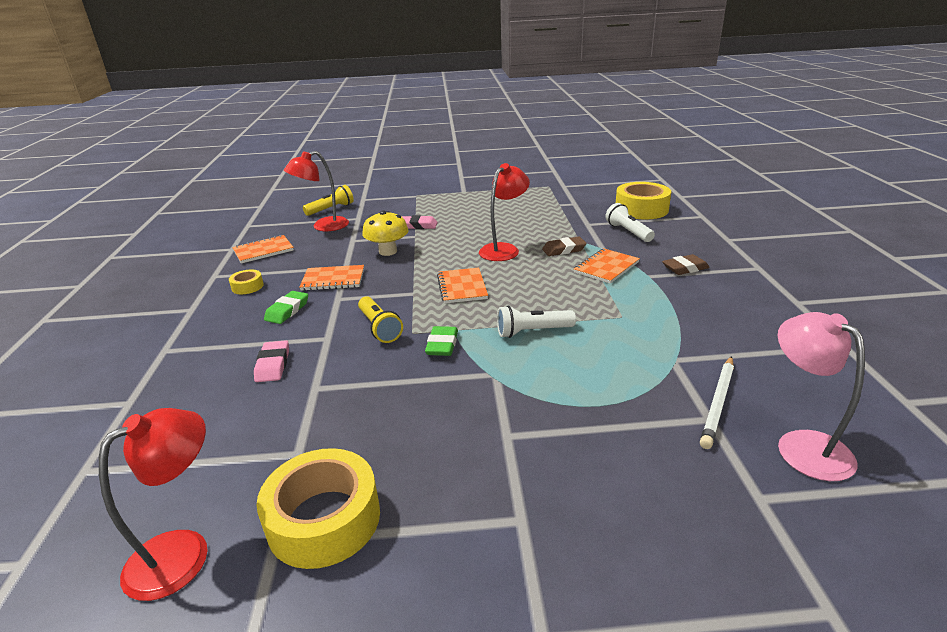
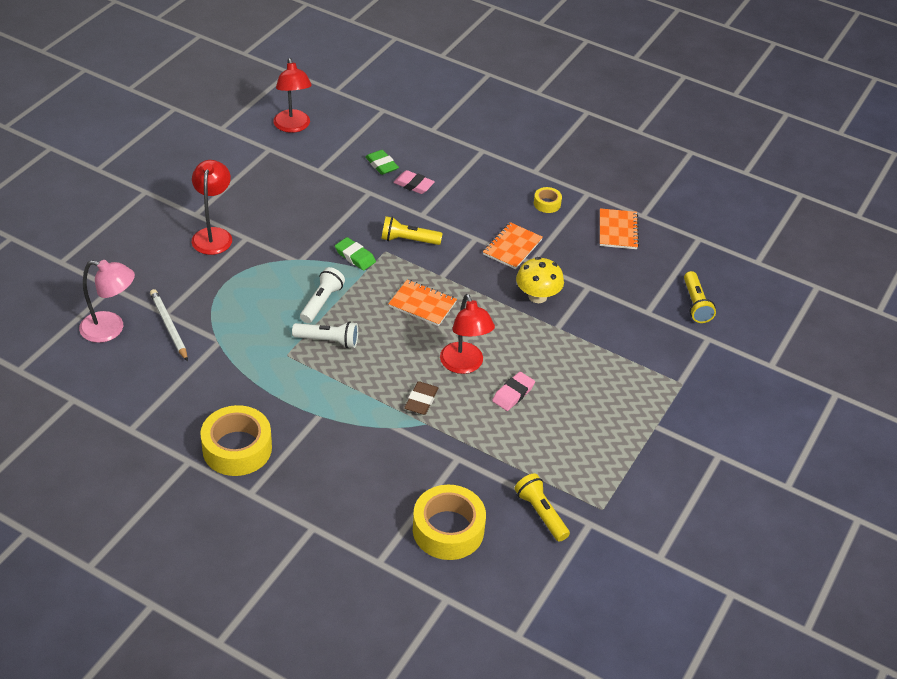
camera: 120 degrees right, 15 degrees up
(287, 311) = (482, 210): green eraser -> green eraser (381, 165)
(323, 226) = (645, 282): red lamp -> red lamp (213, 235)
(324, 519) = (265, 164): yellow tape -> yellow tape (237, 448)
(418, 225) = (582, 342): pink eraser -> pink eraser (513, 394)
(581, 195) = (541, 513): none -> yellow flashlight
(606, 267) = (360, 402): orange notebook -> none
(628, 232) = (407, 471): white flashlight -> white flashlight (328, 341)
(685, 268) = (303, 447): brown eraser -> none

